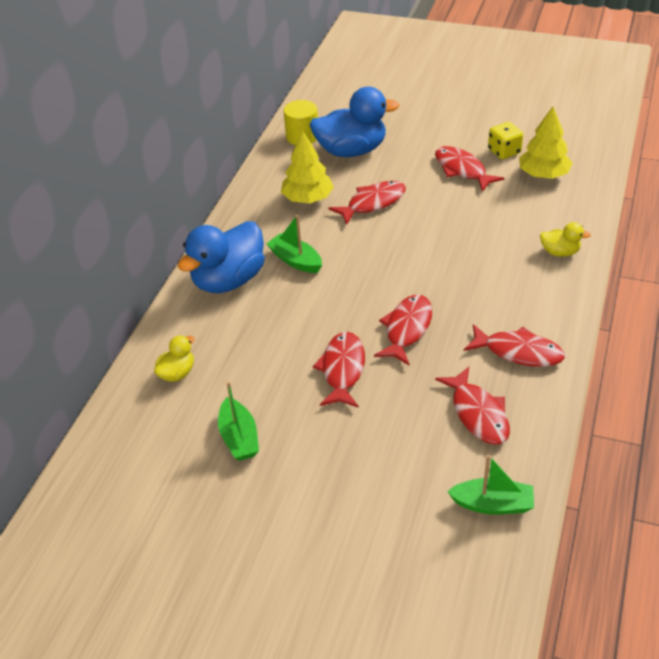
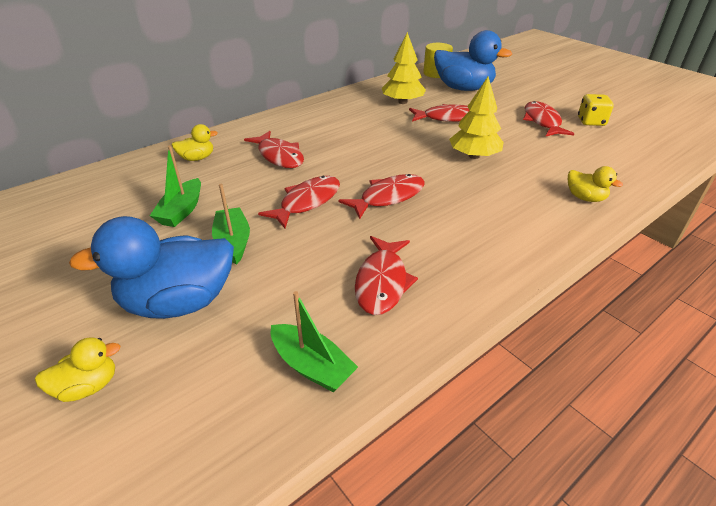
camera: 30 degrees right, 5 degrees down
(229, 280) = (296, 124): blue duck -> blue duck (179, 302)
(295, 260) = (353, 129): green boat -> green boat (233, 242)
(357, 610) = (88, 386): none -> yellow duck
(518, 352) = (471, 252): red fish -> red fish (279, 156)
(543, 174) = (616, 144): yellow tree -> yellow tree (474, 156)

